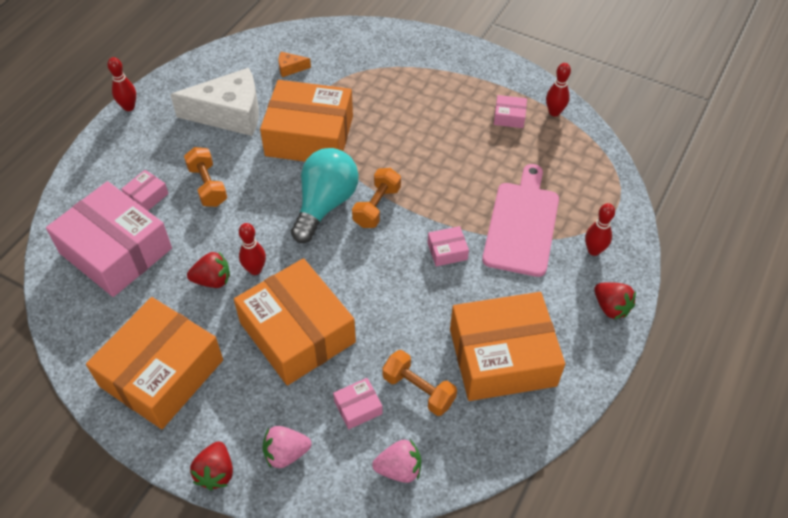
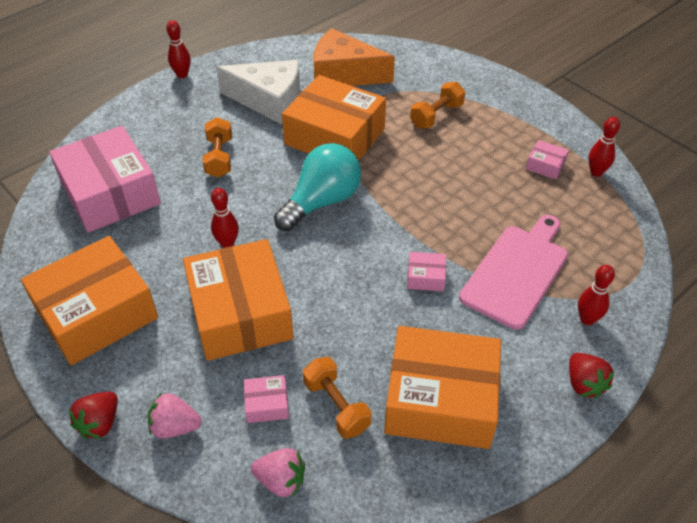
camera: 20 degrees right, 5 degrees down
(147, 196) = (160, 153): pink box -> none
(213, 280) = (183, 242): red strawberry -> none
(290, 68) = (344, 74): orange cheese -> orange cheese, size x2.50
(377, 207) = (372, 216): orange dumbbell -> orange dumbbell (436, 116)

